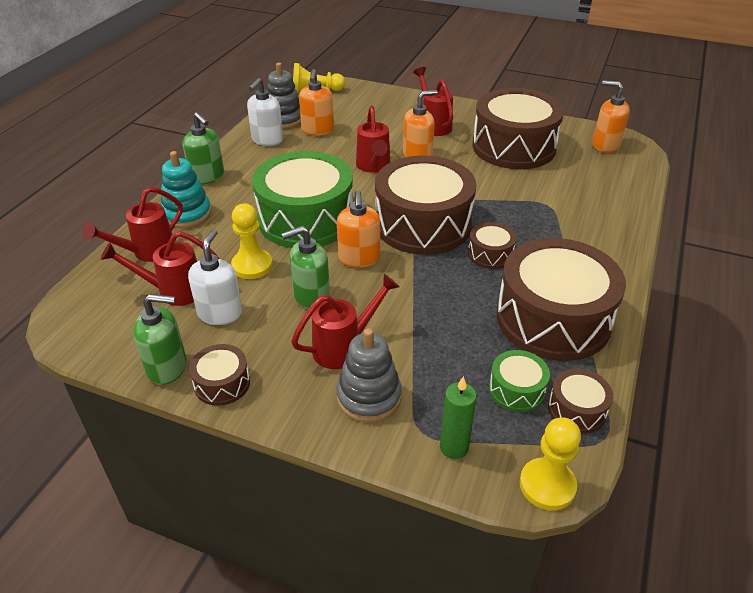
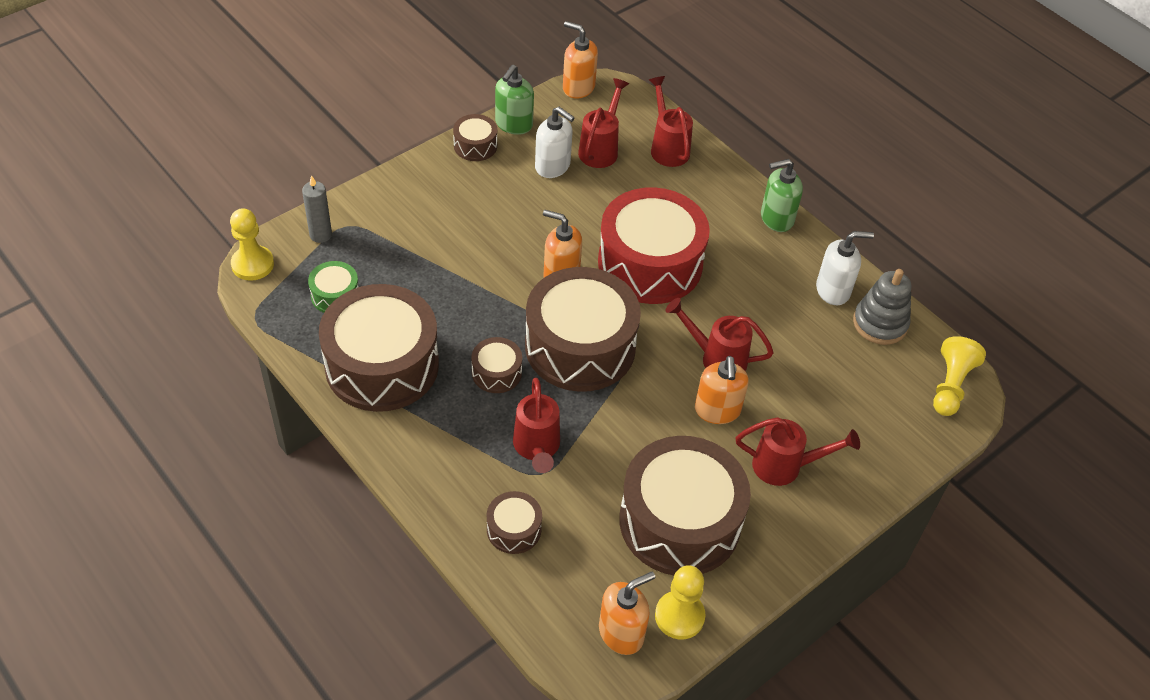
camera: 115 degrees right, 10 degrees up
(187, 214) = (714, 186): turquoise stacking toy -> none
(252, 266) = (601, 203): yellow pawn -> yellow pawn (679, 616)
(267, 140) = (833, 290): white soap dispenser -> white soap dispenser turned 120 degrees clockwise
(306, 219) = (650, 263): green drum -> red drum
(311, 296) = (532, 224): green soap dispenser -> none
(317, 130) = (833, 344): orange soap dispenser -> orange soap dispenser (578, 87)
(344, 347) = (458, 220): red watering can -> red watering can (537, 449)
(369, 397) = (399, 213): grey stacking toy -> none
(454, 447) = (320, 235): green candle -> grey candle
(576, 410) = (289, 318): brown drum -> brown drum (514, 529)

